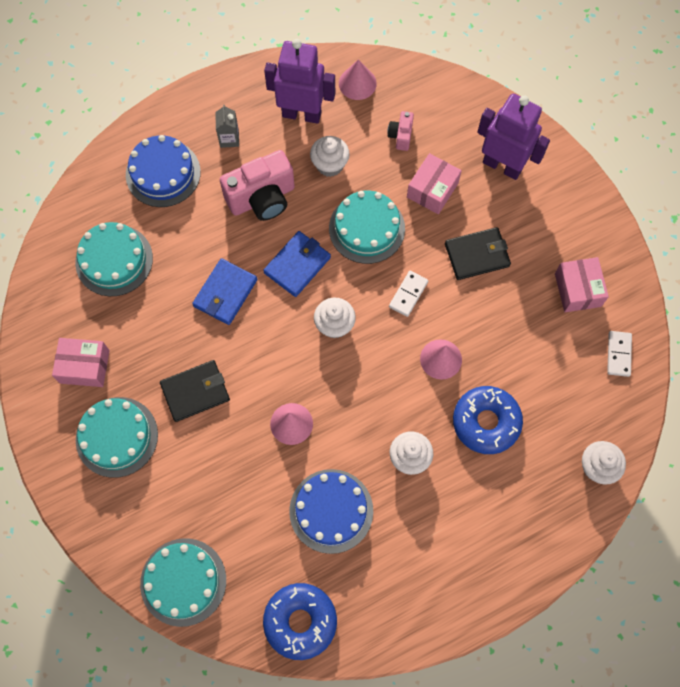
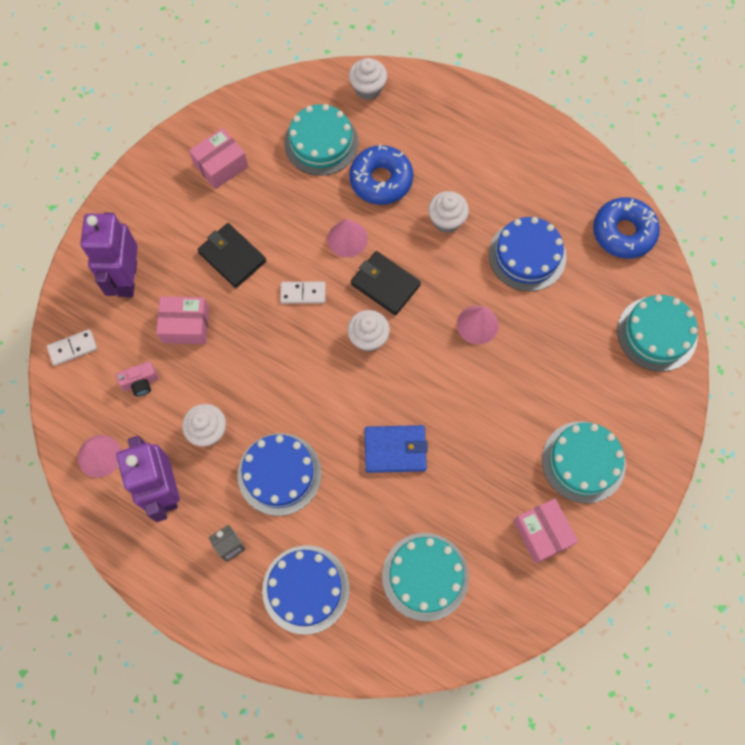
camera: 120 degrees left, 0 degrees up
(195, 392) = (501, 419): black wallet -> black wallet (385, 284)
(262, 198) = (279, 474): pink camera -> blue cake
(297, 265) = (330, 402): blue wallet -> none
(367, 228) = (257, 361): turquoise cake -> turquoise cake (321, 142)
(618, 354) = (262, 112): white domino -> white domino (73, 348)

